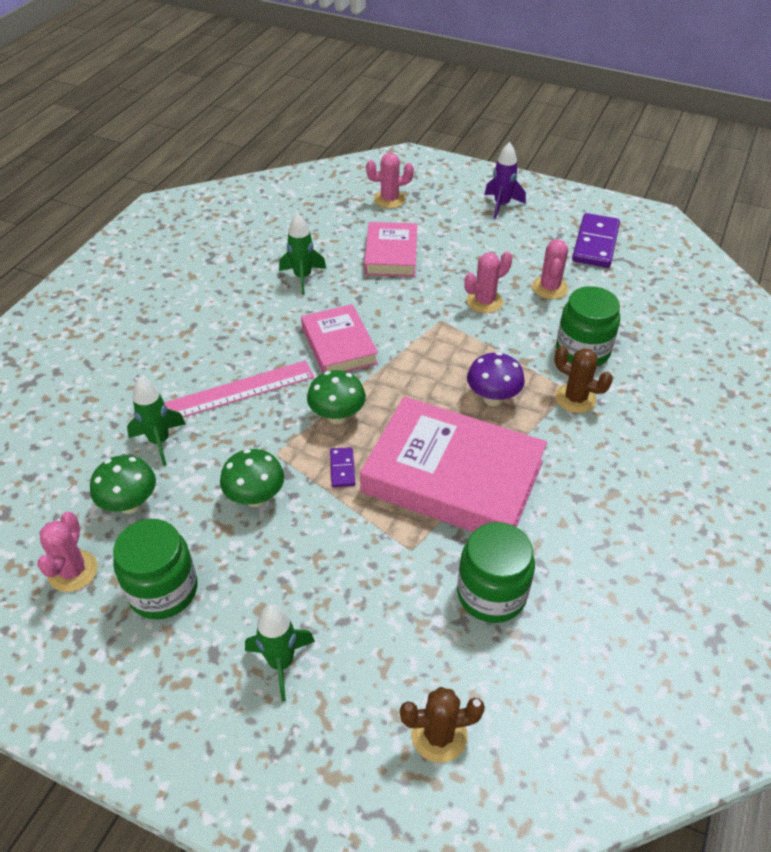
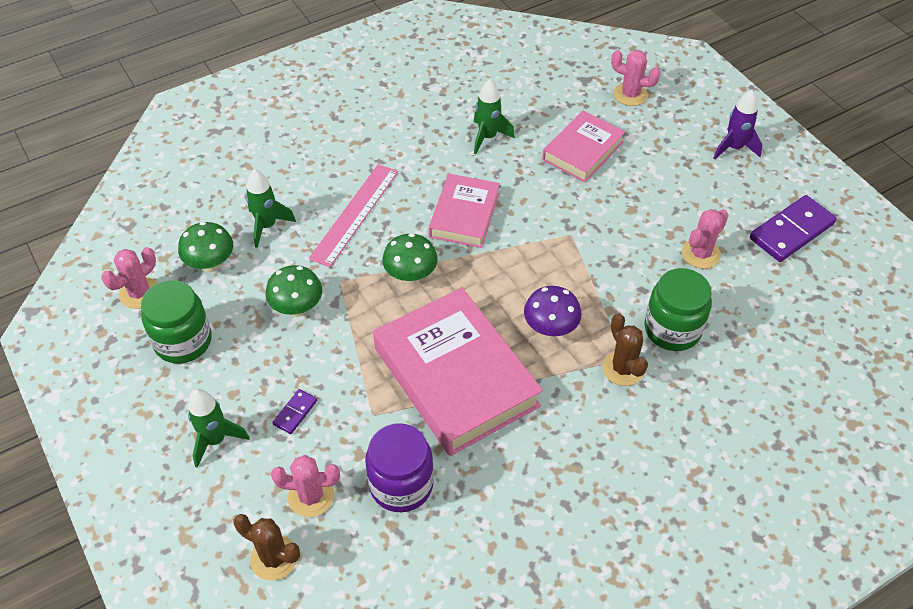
camera: 35 degrees right, 5 degrees up
(238, 391) = (354, 214): pink ruler -> pink ruler turned 75 degrees counterclockwise
(342, 468) = (378, 321): purple domino -> purple domino (295, 412)
(484, 301) = (626, 237): pink cactus -> pink cactus (311, 496)
(491, 594) = (401, 485): green jar -> purple jar

